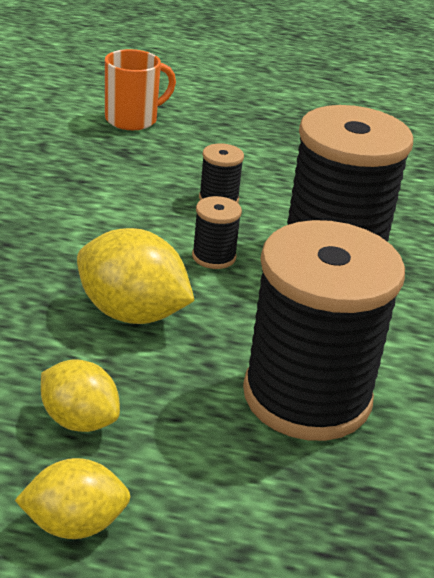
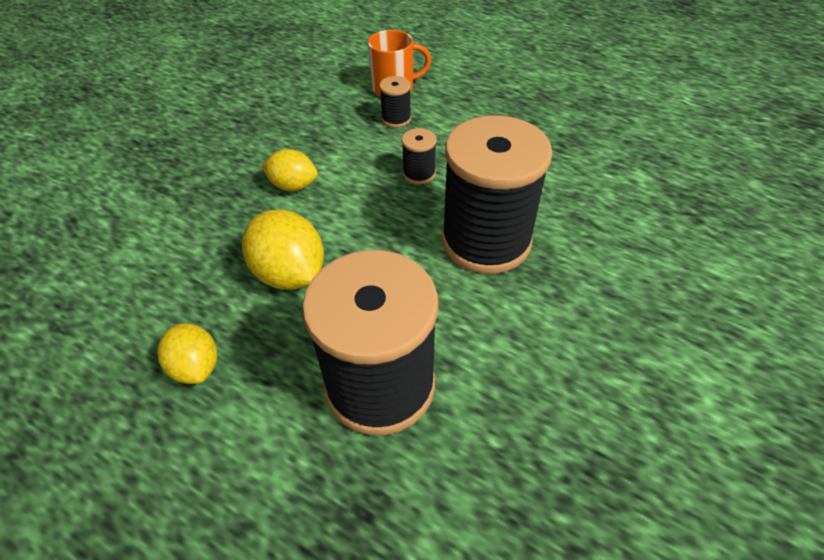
camera: 25 degrees right, 15 degrees up
(74, 524) = (139, 462): yellow lemon -> yellow lemon (293, 186)
(214, 257) = (383, 230): black spool -> black spool (396, 119)

